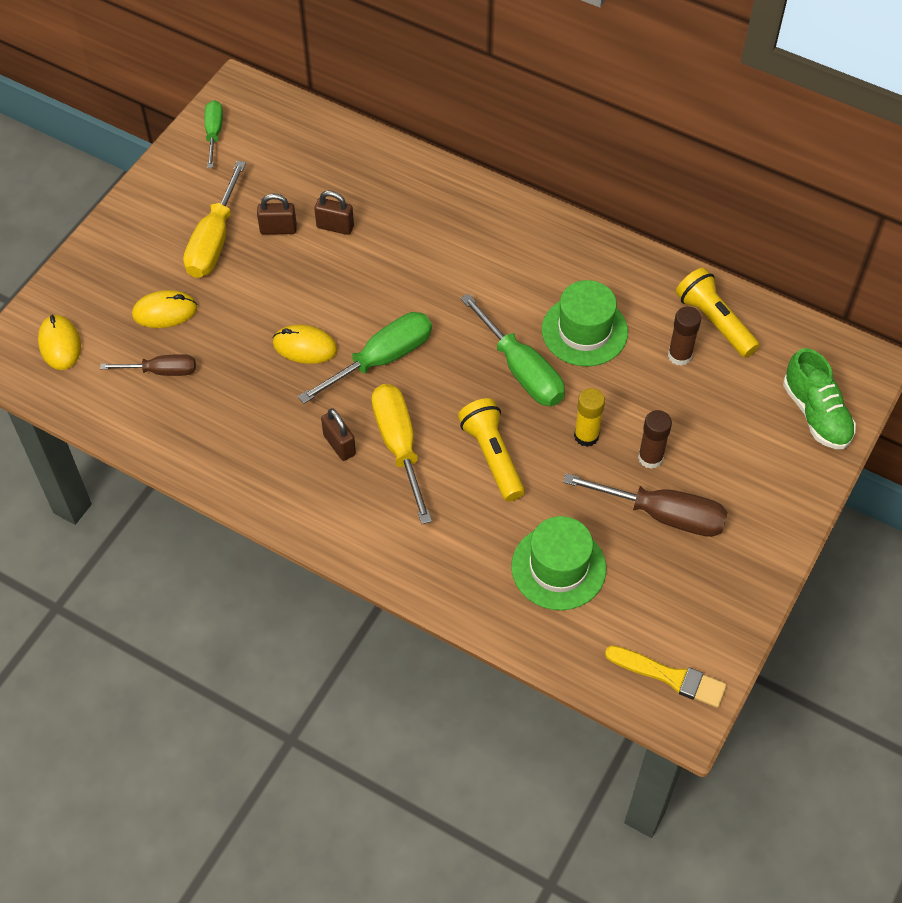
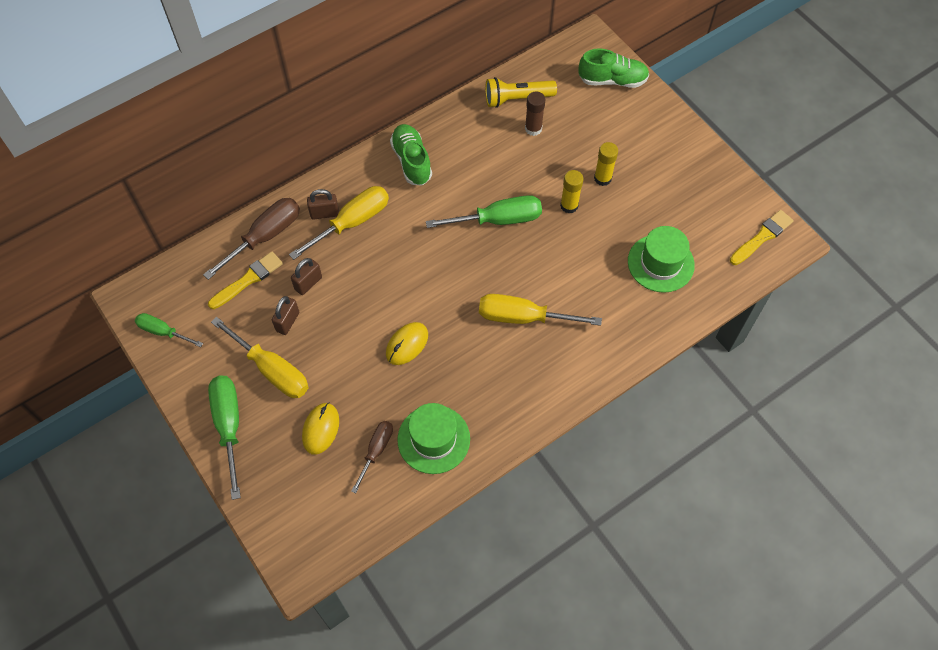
camera: 65 degrees left, 5 degrees up
(60, 344) = (309, 518): yellow mouse -> none
(311, 174) = (248, 280): none -> yellow brush
(339, 445) = (504, 354): brown padlock -> brown padlock (324, 213)
(381, 359) = (444, 300): green screwdriver -> green screwdriver (229, 426)
(435, 232) = (352, 222): none -> yellow screwdriver
(493, 456) = (559, 265): yellow flashlight -> none
(553, 253) = (411, 161): none -> green shoe
(584, 331) = (486, 171): green hat -> green hat (433, 439)
(650, 458) = (602, 178): brown glue stick -> yellow glue stick
(662, 515) = (647, 190): brown screwdriver -> brown screwdriver (265, 237)

